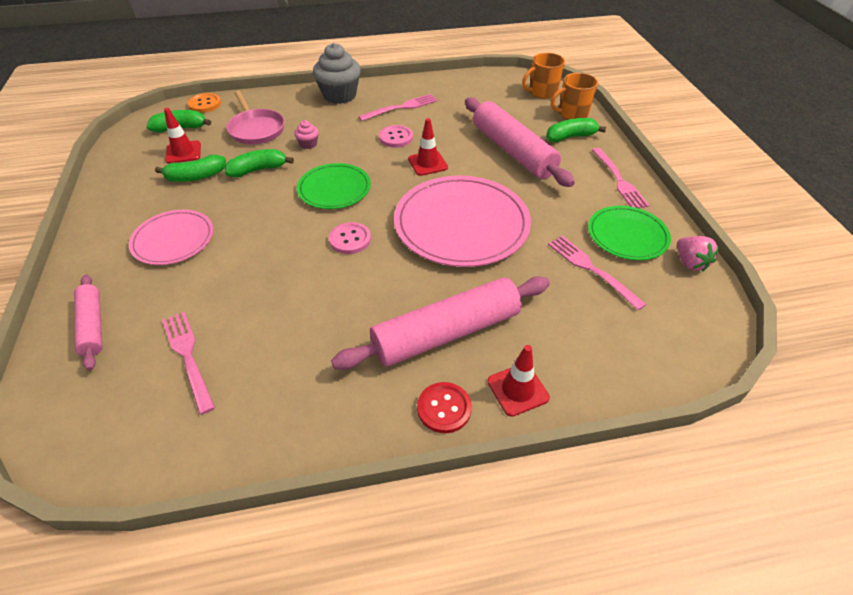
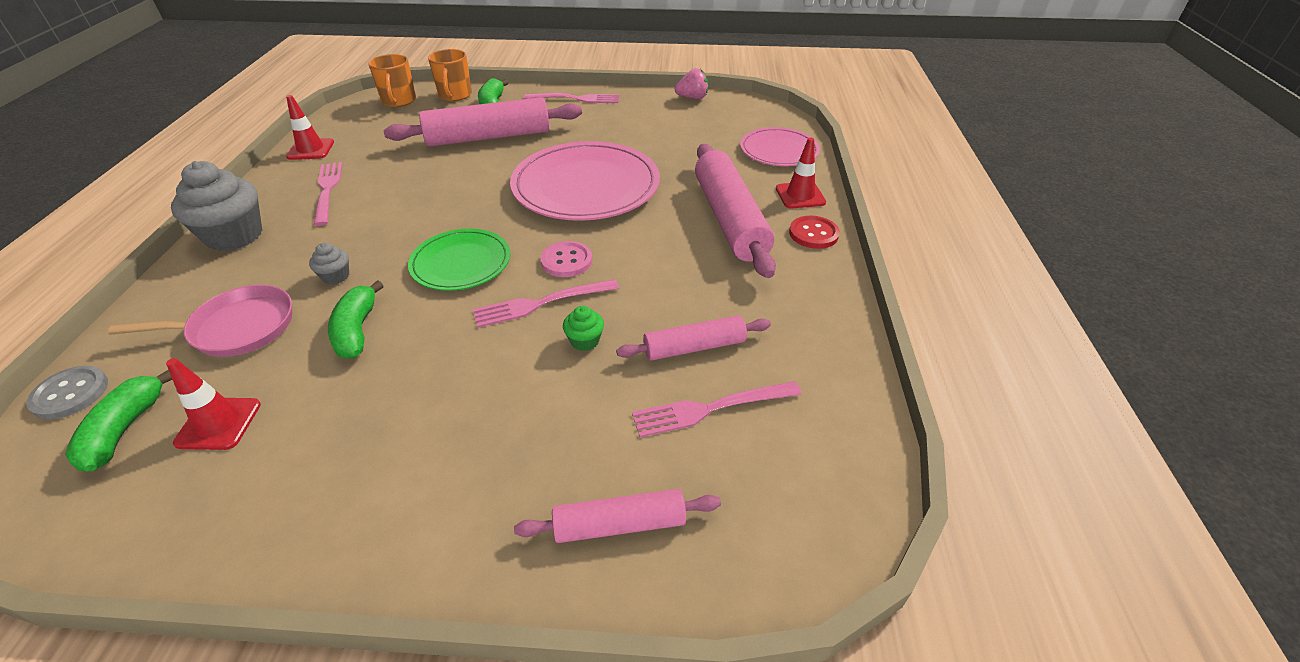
camera: 75 degrees left, 5 degrees down
(173, 240) = (467, 431): pink plate -> pink plate (779, 150)
(196, 177) = (313, 404): green banana -> none
(205, 104) = (70, 394): orange button -> grey button
(256, 336) = (694, 347): none -> pink rolling pin
(257, 271) = (585, 341): none -> green cupcake
(308, 144) = (336, 276): pink cupcake -> grey cupcake
(396, 137) = (392, 203): pink button -> none
(427, 163) = (466, 189): red traffic cone -> red traffic cone (310, 149)
(591, 269) = (681, 136): pink fork -> pink fork (541, 303)
(627, 235) = (649, 113): green plate -> none

